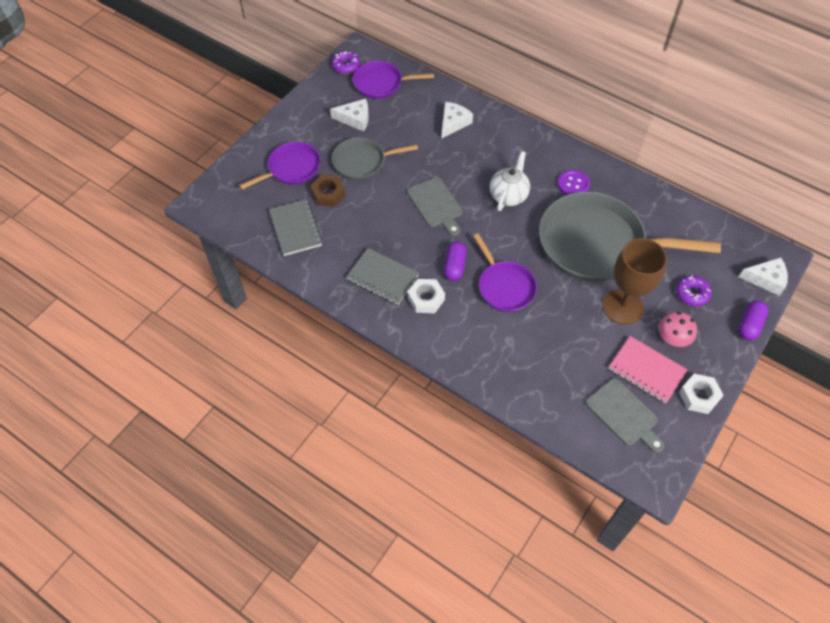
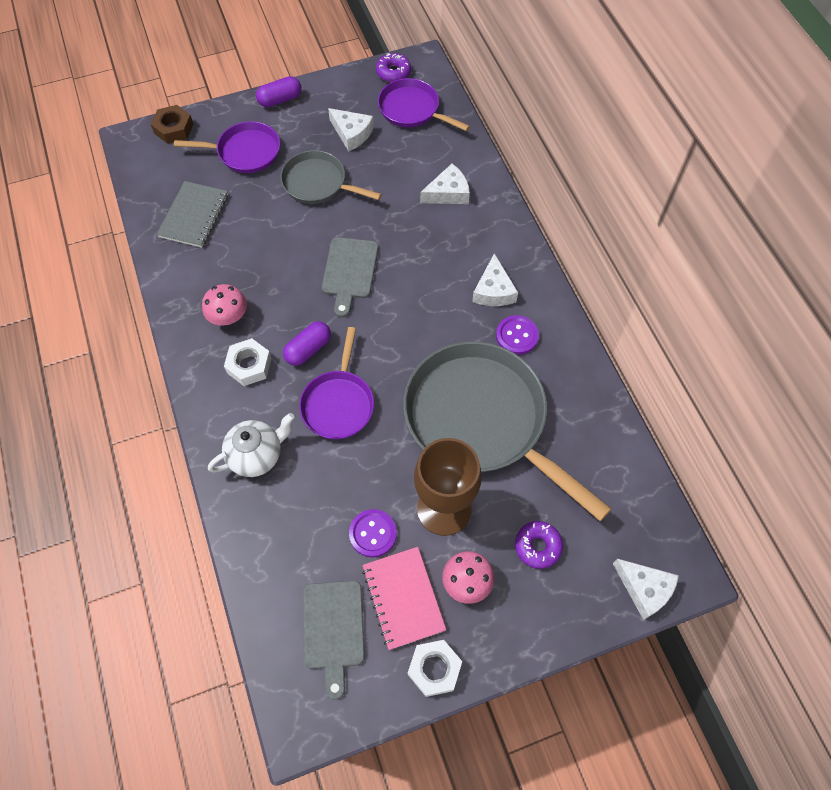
camera: 35 degrees right, 5 degrees up
(328, 194) = (256, 198): brown nut -> brown nut (174, 129)
(382, 277) = (228, 316): grey notebook -> pink mushroom
(508, 195) = (434, 306): white teapot -> white teapot (257, 455)
(535, 166) = (493, 290): none -> white cheese
(596, 347) = (373, 533): none -> purple button
(749, 325) = (572, 629): purple capsule -> purple capsule (280, 100)

